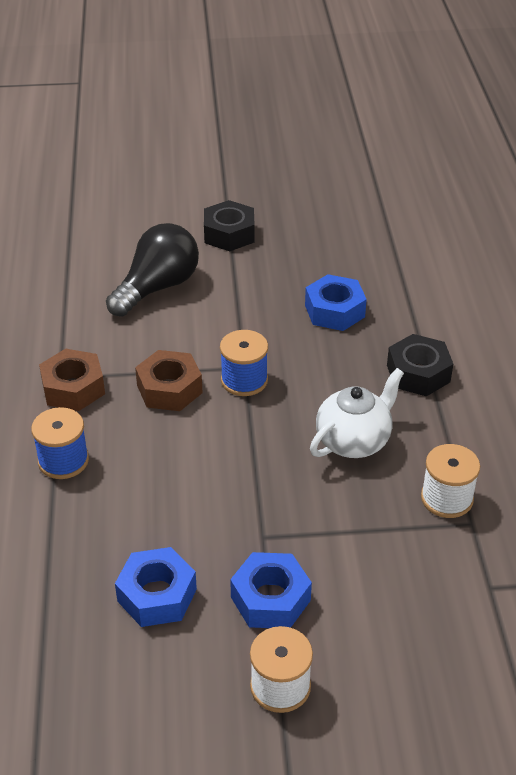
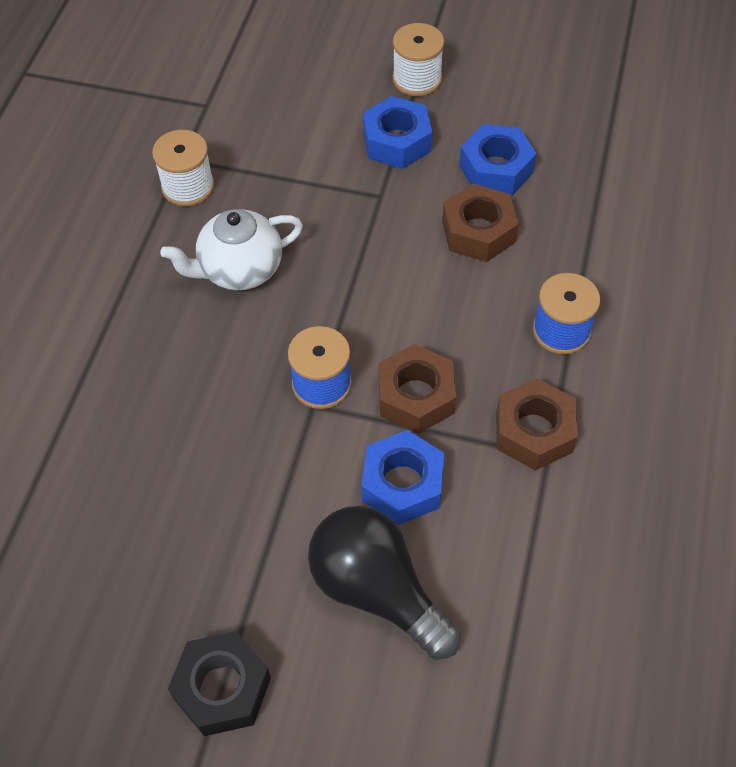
camera: 160 degrees left, 15 degrees up
(157, 287) = (377, 590): black light bulb -> black light bulb turned 75 degrees clockwise
(157, 526) = (478, 231): none -> brown nut
(334, 311) = (153, 465): blue nut -> blue nut (402, 484)
(418, 373) = (115, 335): black nut -> none

